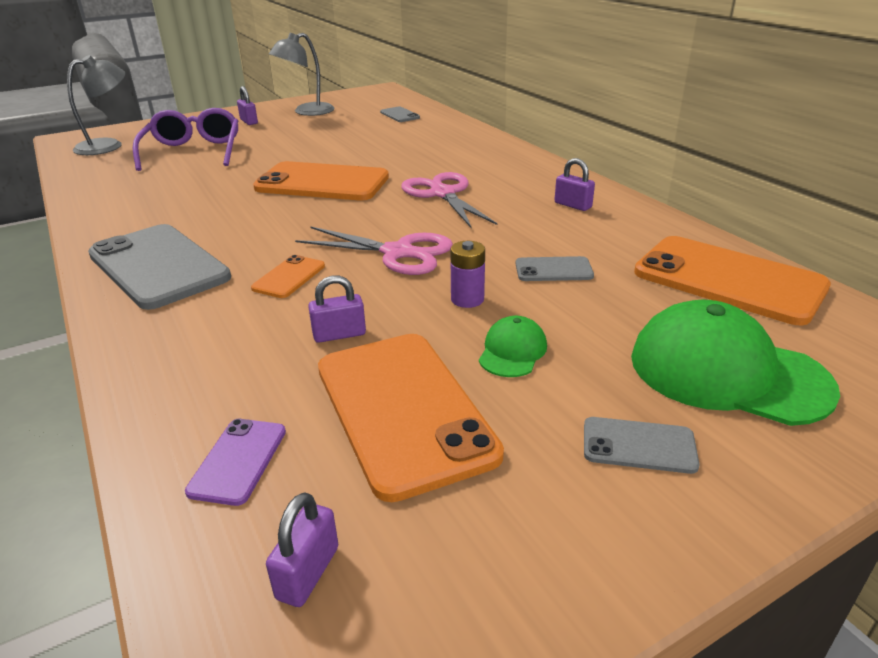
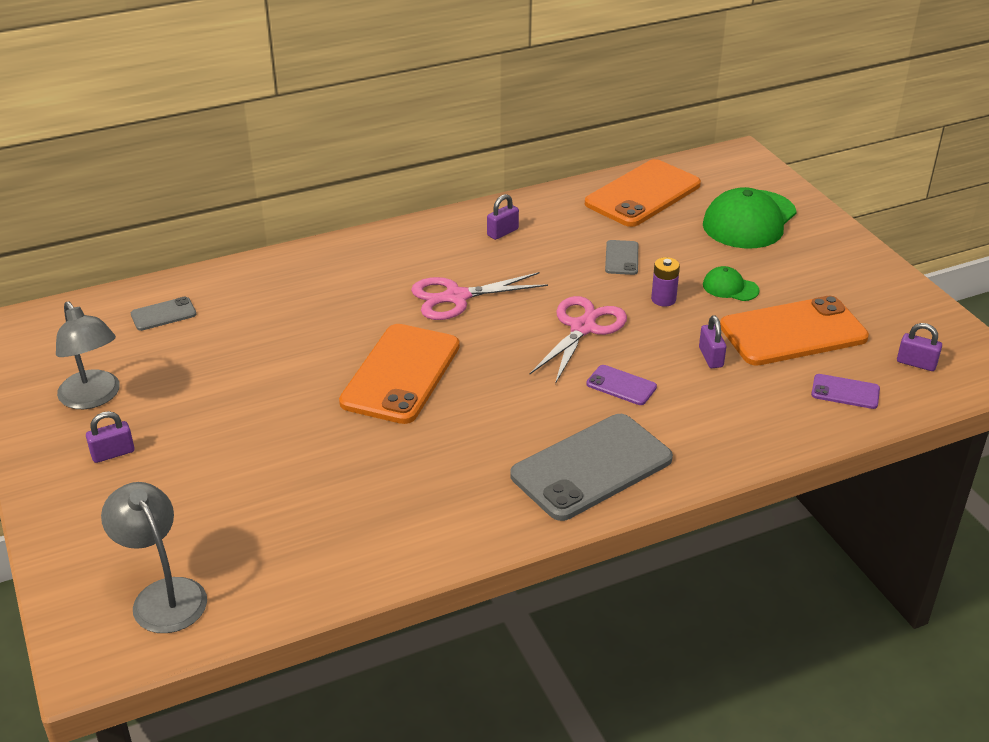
camera: 85 degrees left, 5 degrees up
(193, 152) = (239, 493): purple glasses -> none
(289, 277) = (621, 385): orange phone -> purple phone
(639, 445) = (815, 259): grey phone -> none

